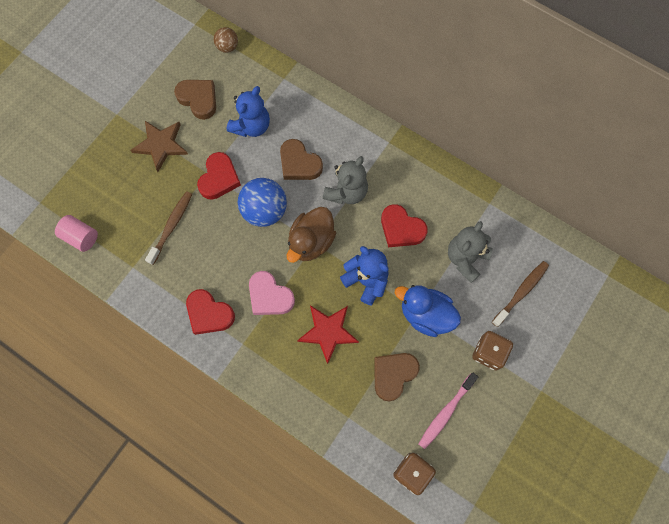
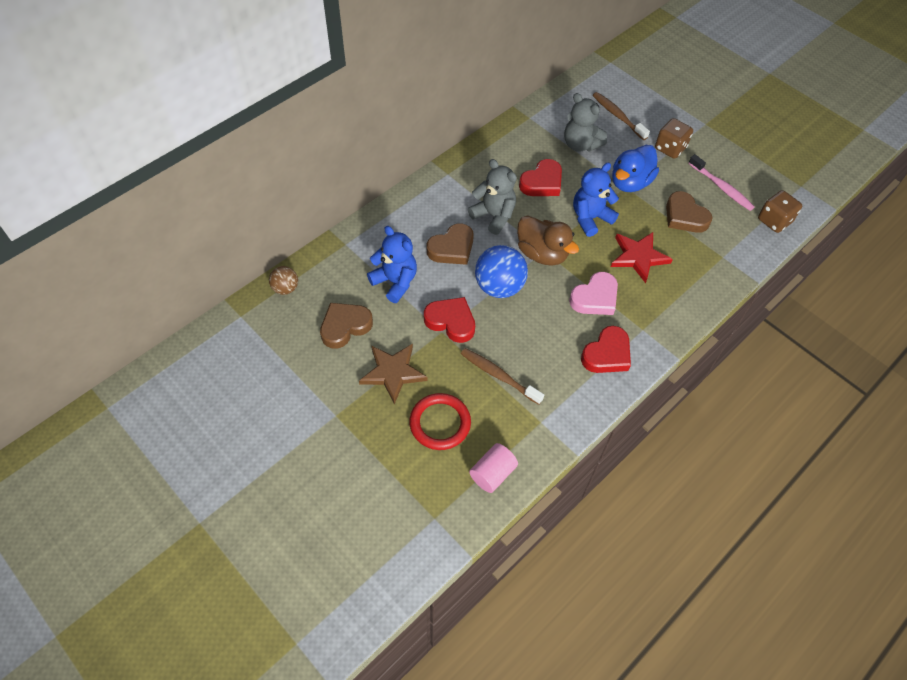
camera: 80 degrees left, 15 degrees down
(120, 190) = (440, 423): none -> red ring

